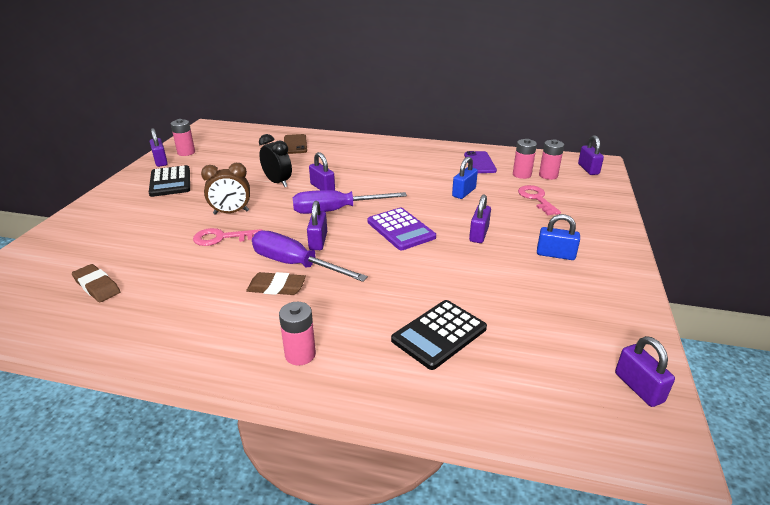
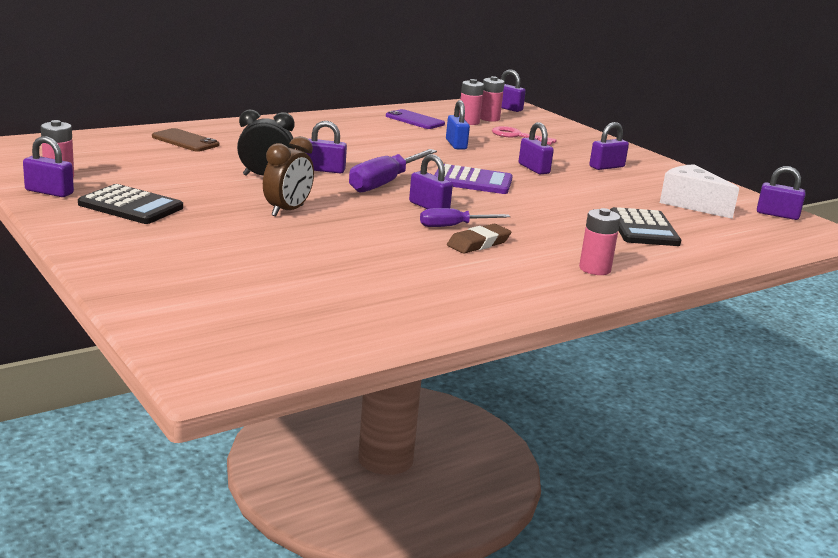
camera: 50 degrees left, 10 degrees down
(97, 286) = (321, 297): brown eraser -> none
(222, 238) = (337, 230): pink key -> none
(295, 264) = (453, 226): purple screwdriver -> purple screwdriver, size x0.59
(555, 254) = (606, 167): blue padlock -> purple padlock
(555, 328) = (691, 204): none -> white cheese

